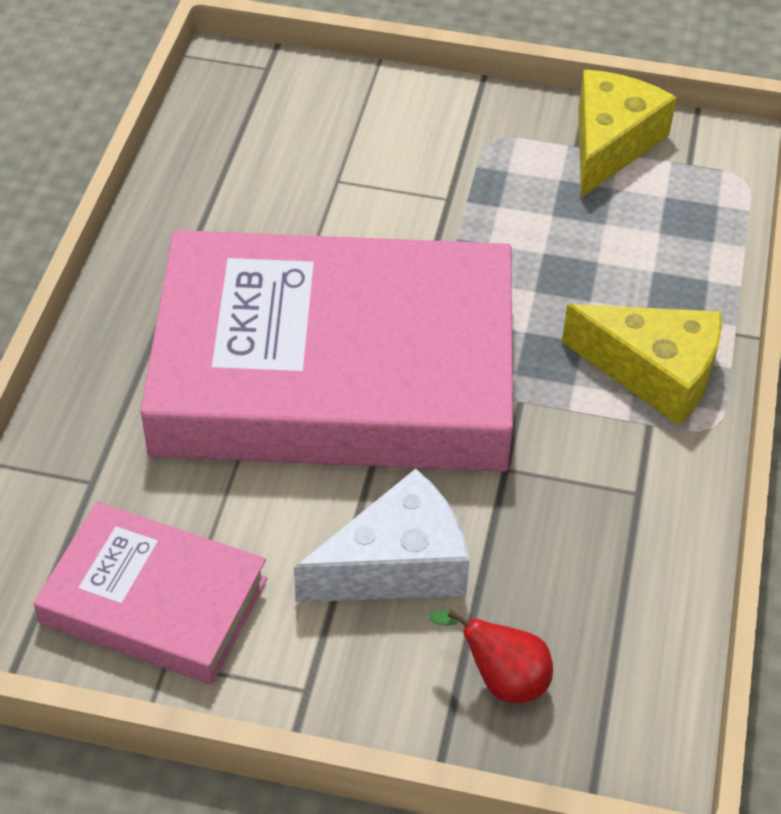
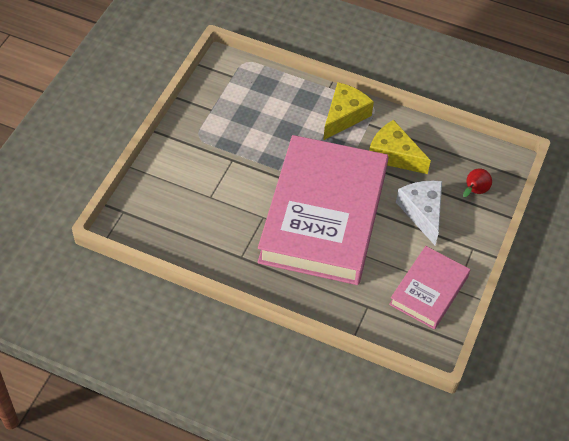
camera: 80 degrees left, 5 degrees up
(610, 144) = (213, 98): yellow cheese -> yellow cheese (393, 155)

